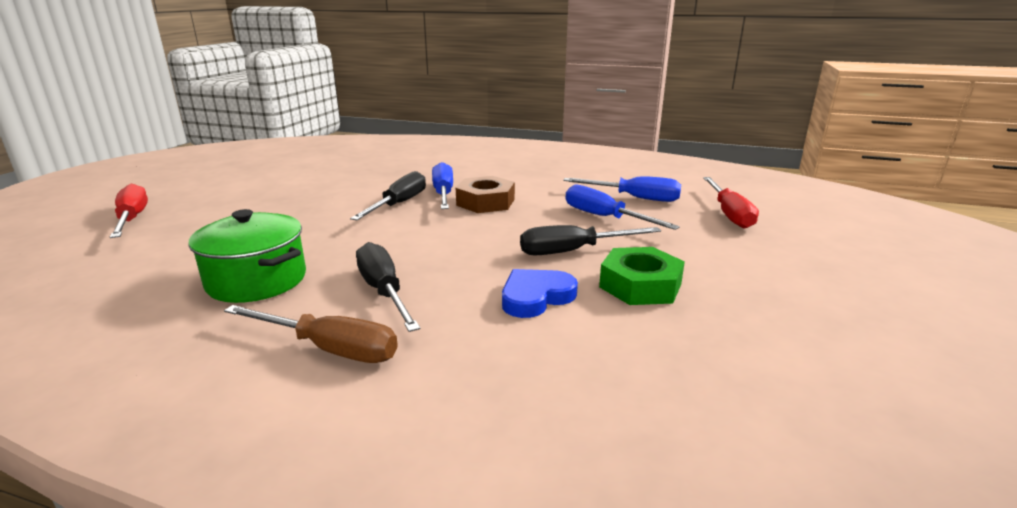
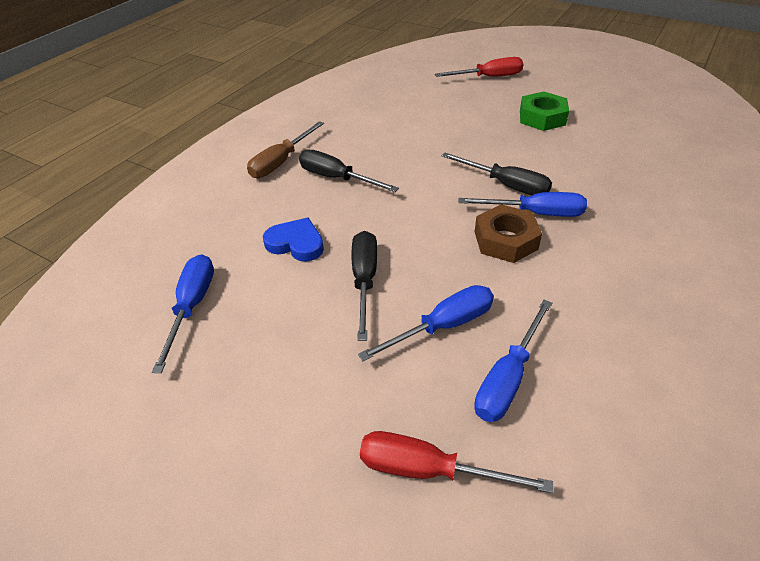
camera: 105 degrees right, 20 degrees up
(257, 280) = (373, 132): green pot -> none
(384, 291) = (336, 178): black screwdriver -> black screwdriver turned 135 degrees counterclockwise
(536, 297) = (296, 243): blue heart -> blue heart turned 45 degrees counterclockwise
(640, 285) = (284, 306): green nut -> green nut (542, 117)
(693, 347) = (192, 306): none -> blue screwdriver

